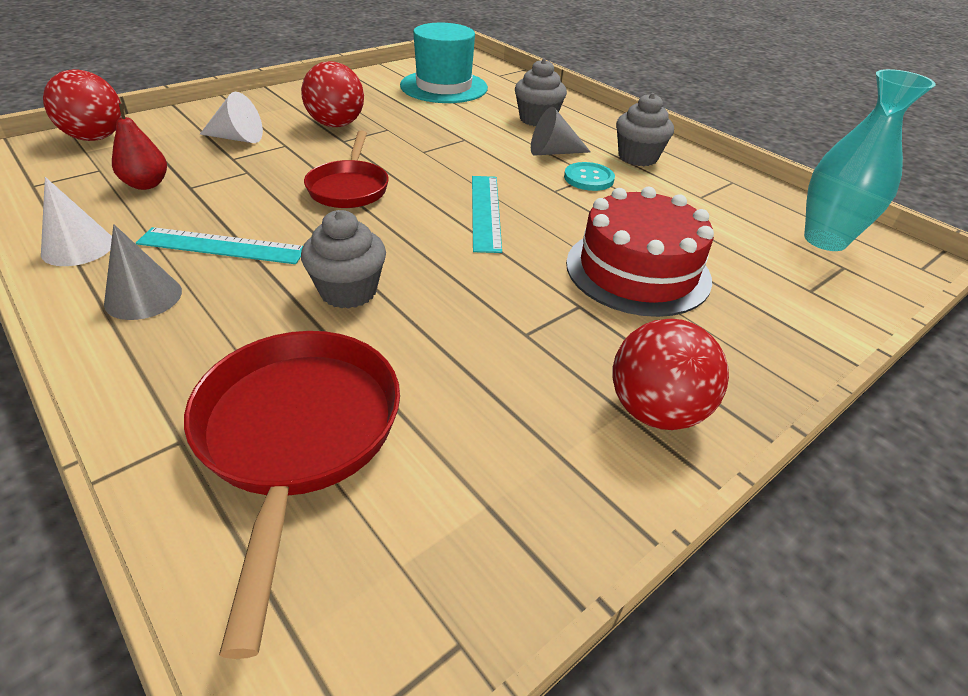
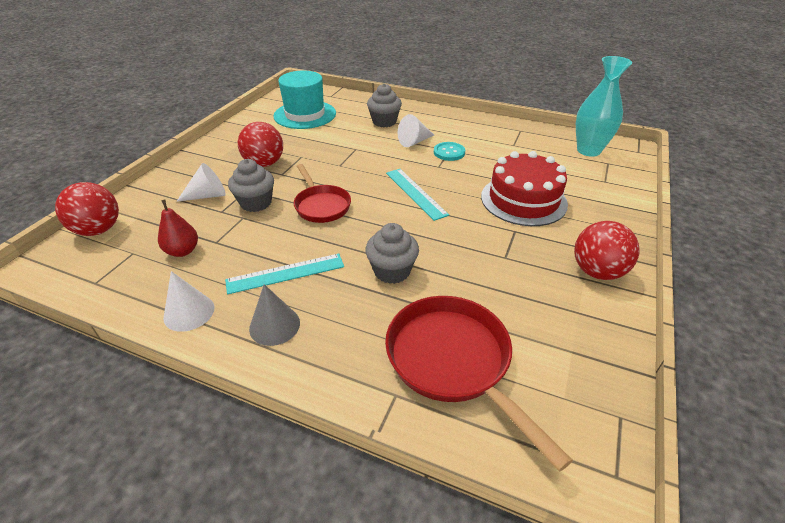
camera: 25 degrees left, 0 degrees up
(553, 152) = (414, 141): grey cone -> white cone
(637, 157) = (461, 130): grey cupcake -> grey cupcake (256, 203)

